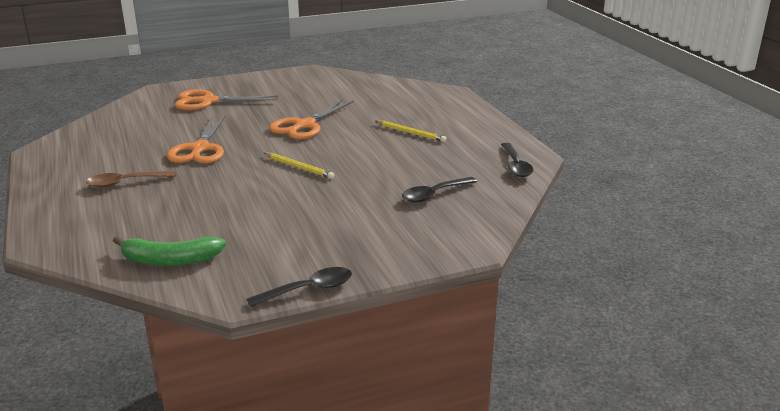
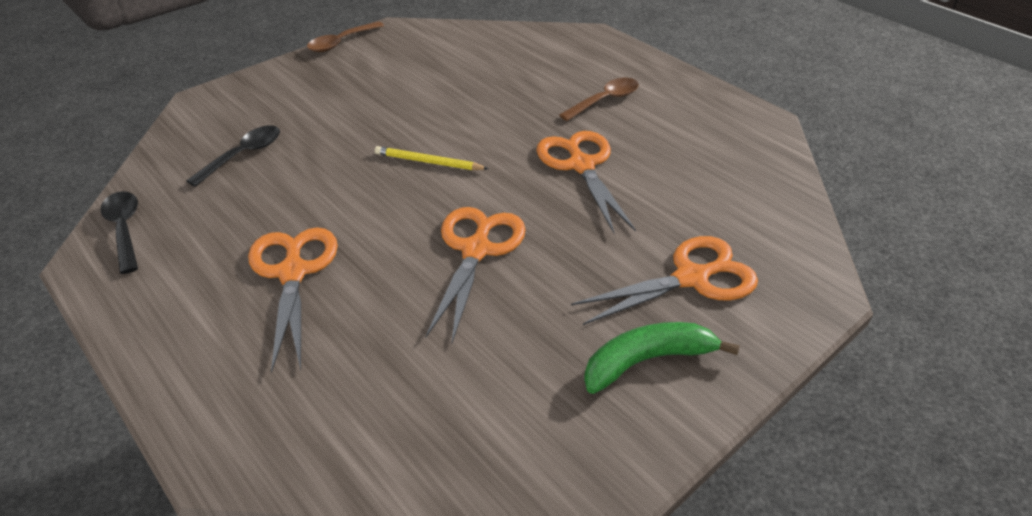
camera: 160 degrees right, 15 degrees up
(170, 260) = (471, 42): green banana -> green banana (647, 361)
(308, 289) = (341, 42): black spoon -> brown spoon
(410, 133) = (293, 272): yellow pencil -> orange scissors

